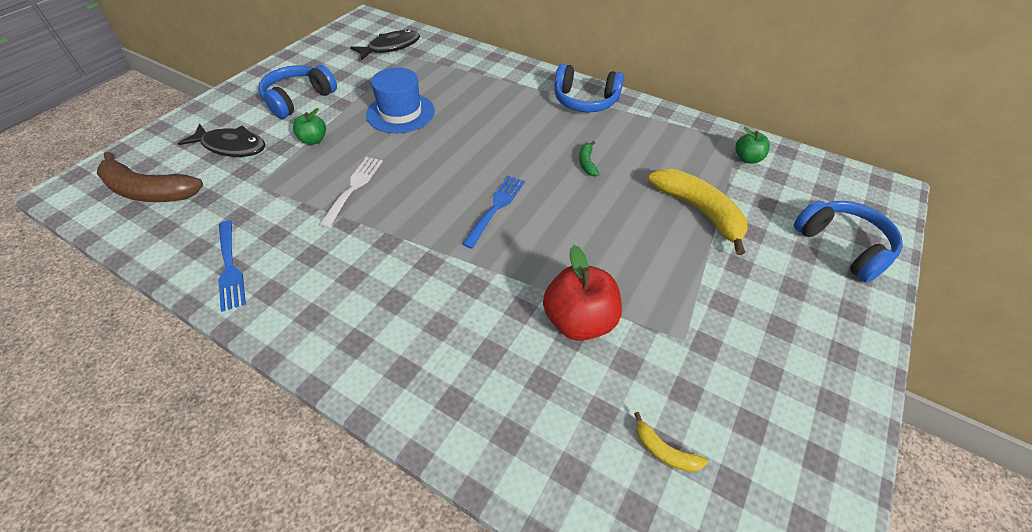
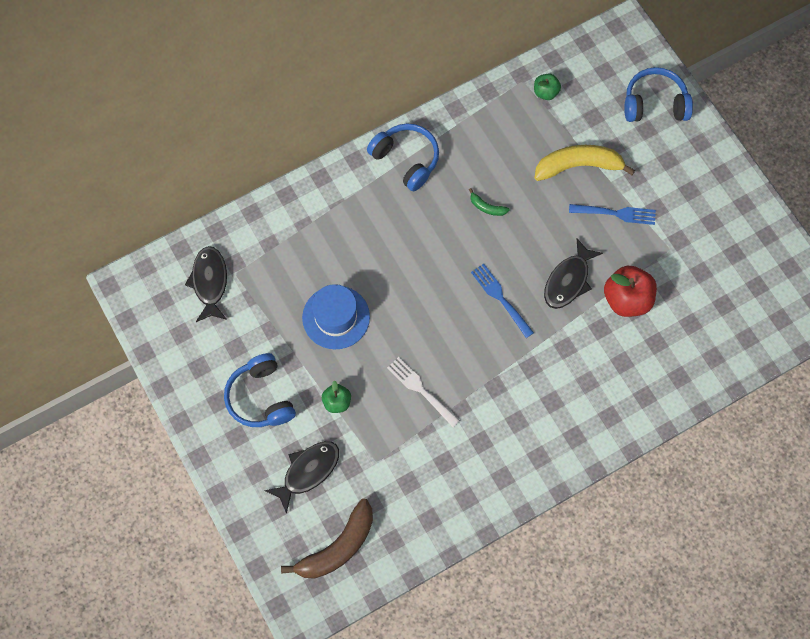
camera: 60 degrees left, 20 degrees up
(229, 267) = (464, 499): blue fork -> blue fork (616, 213)
(559, 255) = (568, 280): none -> black fish
(585, 101) = (406, 159): blue headphones -> blue headphones turned 90 degrees counterclockwise
(664, 451) = (726, 305): yellow banana -> none

